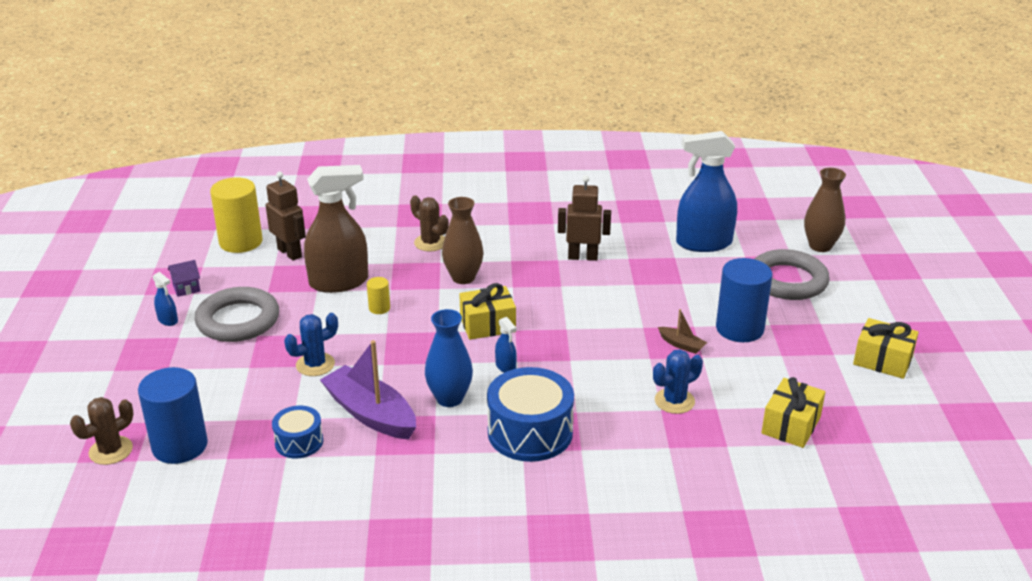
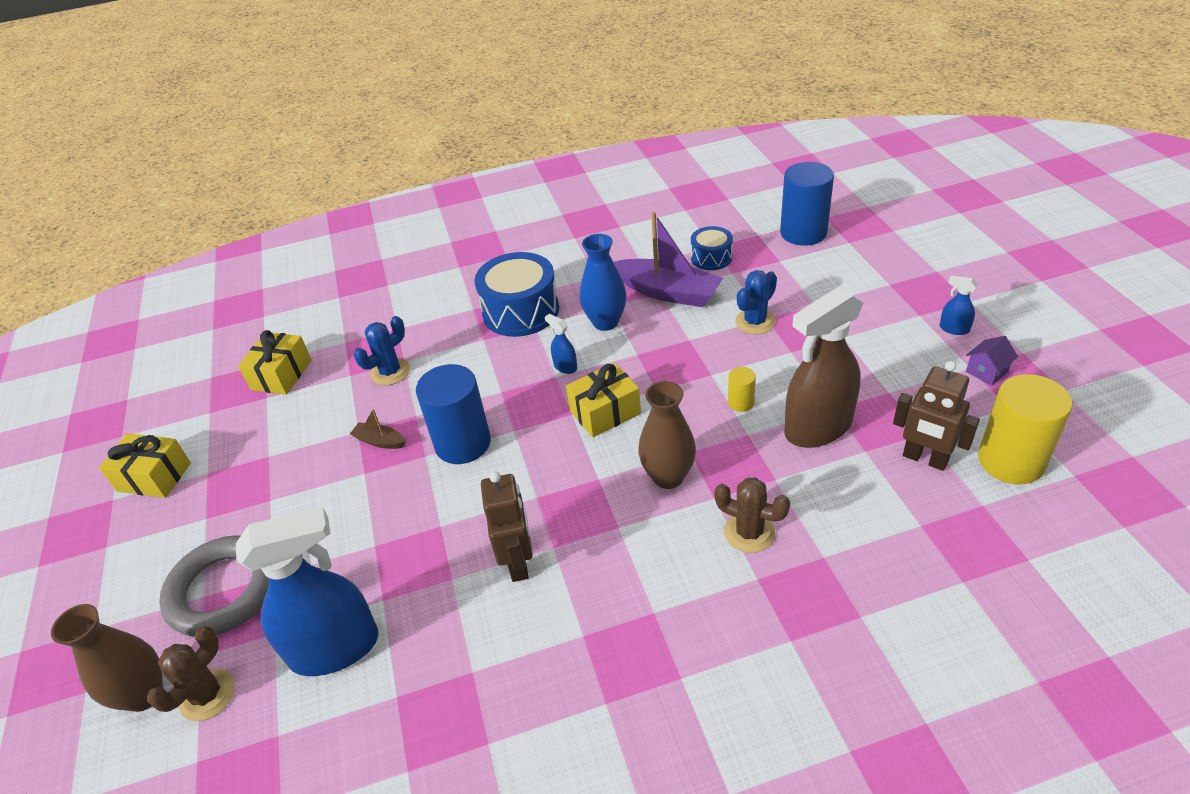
camera: 170 degrees right, 10 degrees up
(111, 450) = (852, 217): brown cactus -> brown cactus (207, 695)
(238, 320) = (881, 348): grey ring -> none
(582, 257) = (518, 562): brown robot -> brown robot turned 90 degrees counterclockwise
(739, 329) = (309, 482): blue cylinder -> blue cylinder (463, 443)

